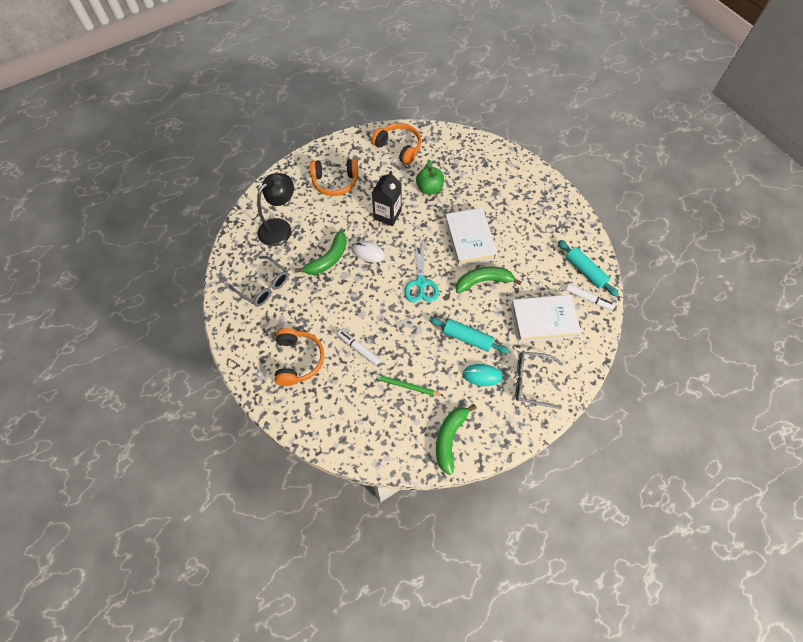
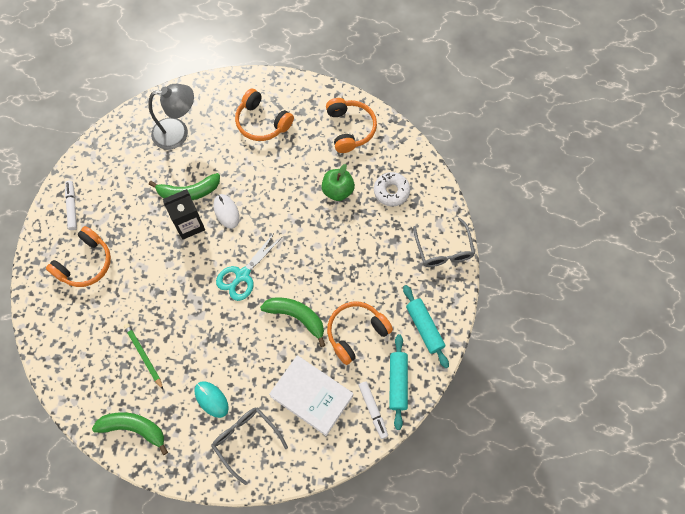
camera: 40 degrees right, 5 degrees up
(264, 286) = (118, 177): grey glasses -> grey glasses (443, 250)
(280, 227) = (178, 132): black lamp -> grey lamp
(358, 349) = (138, 293): white marker -> white marker (72, 207)
(387, 215) = (276, 188): black carton -> black carton (189, 224)
(449, 438) = (134, 428): green banana -> green banana turned 45 degrees clockwise
(463, 166) = (391, 191): none -> white donut
(467, 338) = (232, 357): turquoise rolling pin -> turquoise rolling pin (424, 328)
(469, 240) = (324, 268): white book -> none
(530, 262) = (356, 333): none -> orange headphones

